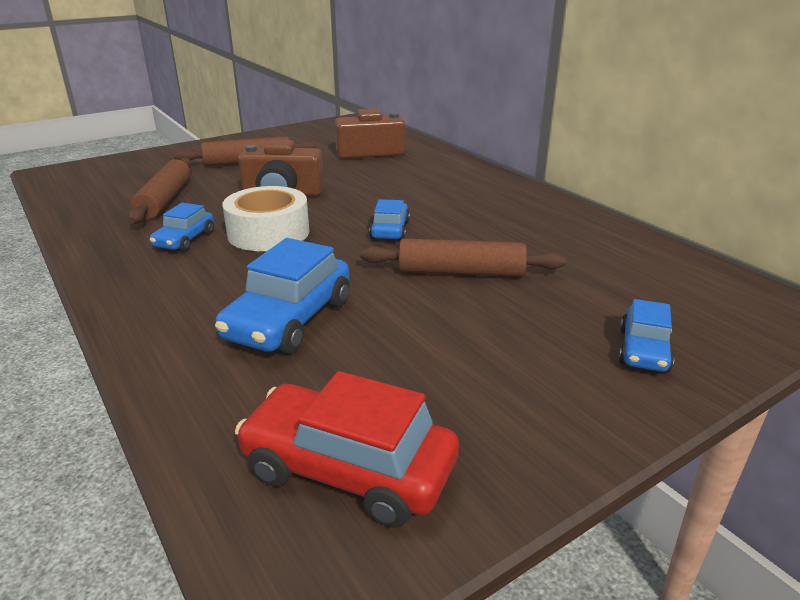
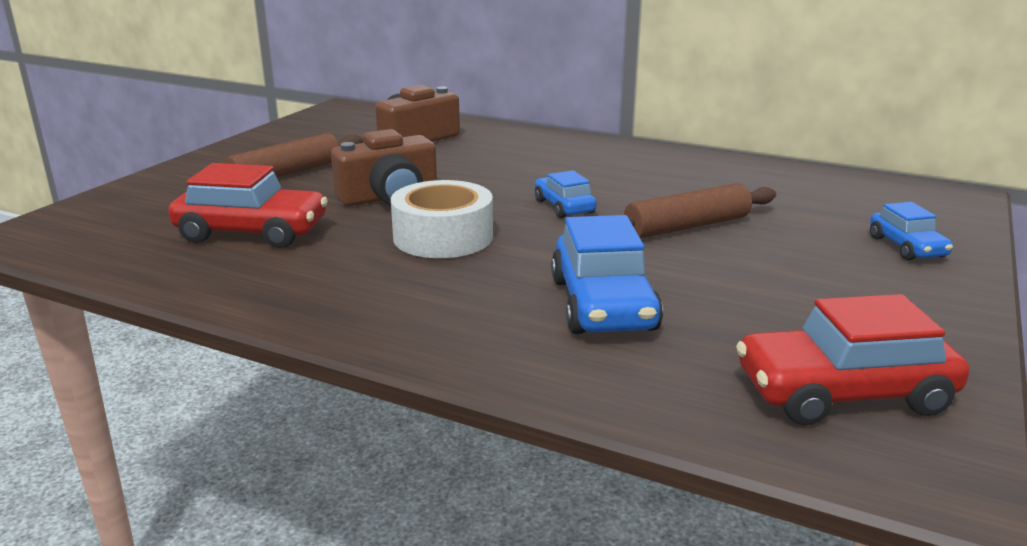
camera: 30 degrees left, 5 degrees down
(165, 200) = (252, 232): brown rolling pin -> red car
(185, 240) = (357, 265): blue car -> none

